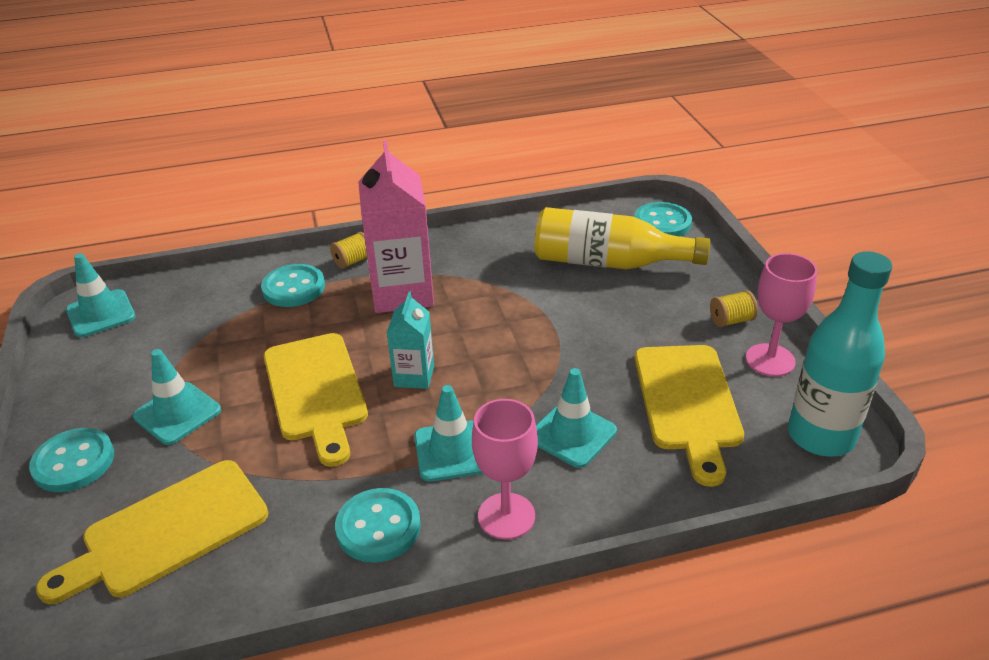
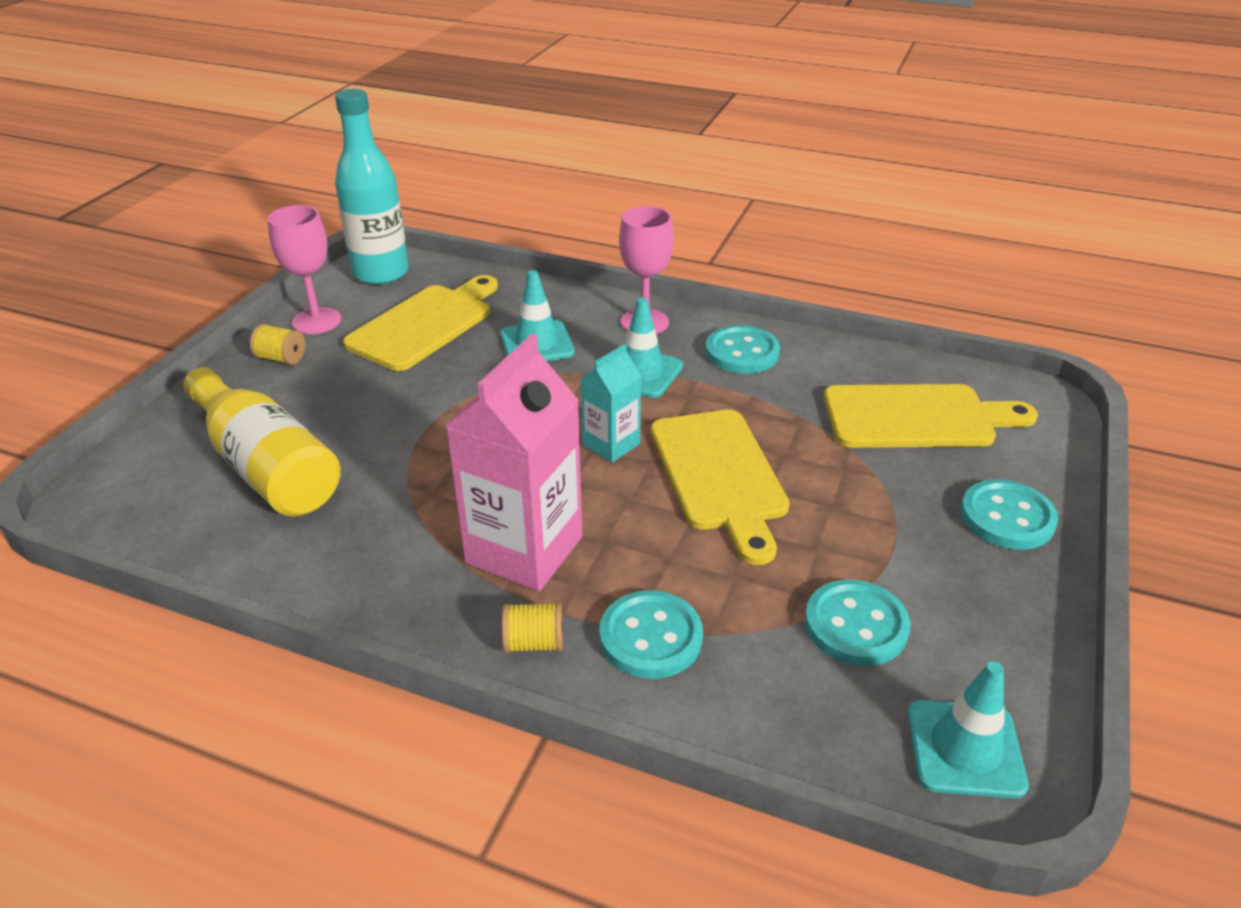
camera: 145 degrees left, 0 degrees up
(177, 413) = (880, 520): turquoise traffic cone -> none
(316, 391) = (719, 475): yellow cutting board -> yellow cutting board turned 150 degrees clockwise
(662, 223) = (123, 485): turquoise button -> turquoise button (856, 625)

